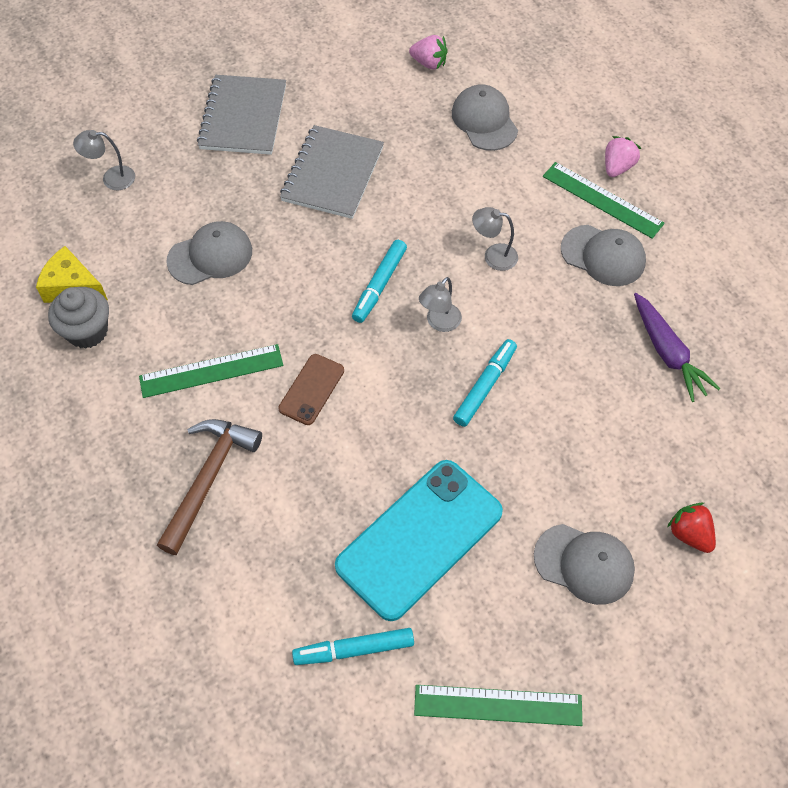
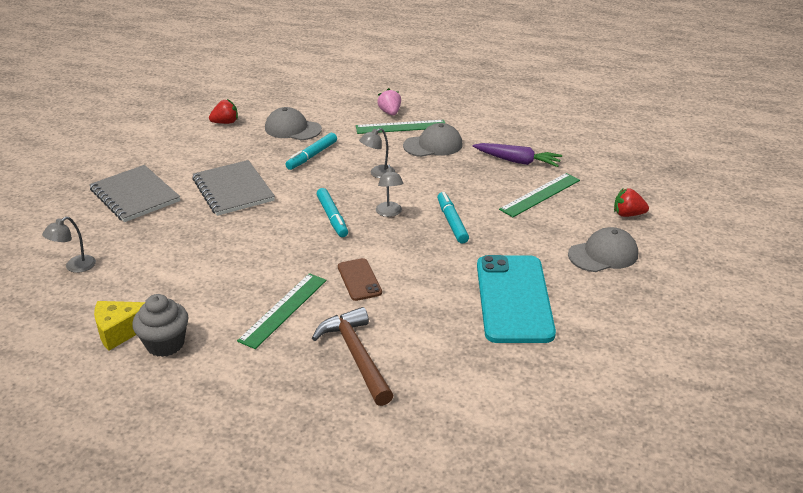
camera: 45 degrees left, 25 degrees down
(210, 256) = (204, 262): grey cap -> none
(354, 649) = (554, 365): turquoise marker -> turquoise marker (312, 156)
(429, 63) = (225, 122): pink strawberry -> red strawberry
(498, 705) = (653, 333): green ruler -> green ruler (540, 195)

